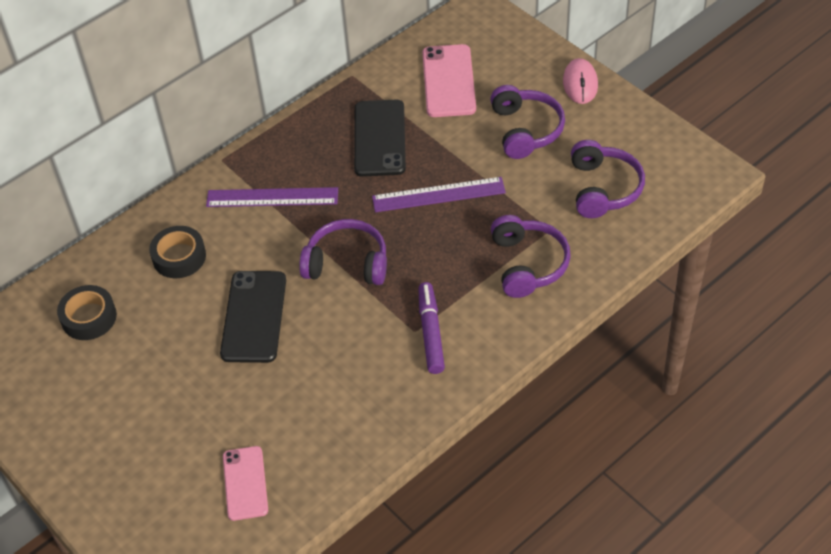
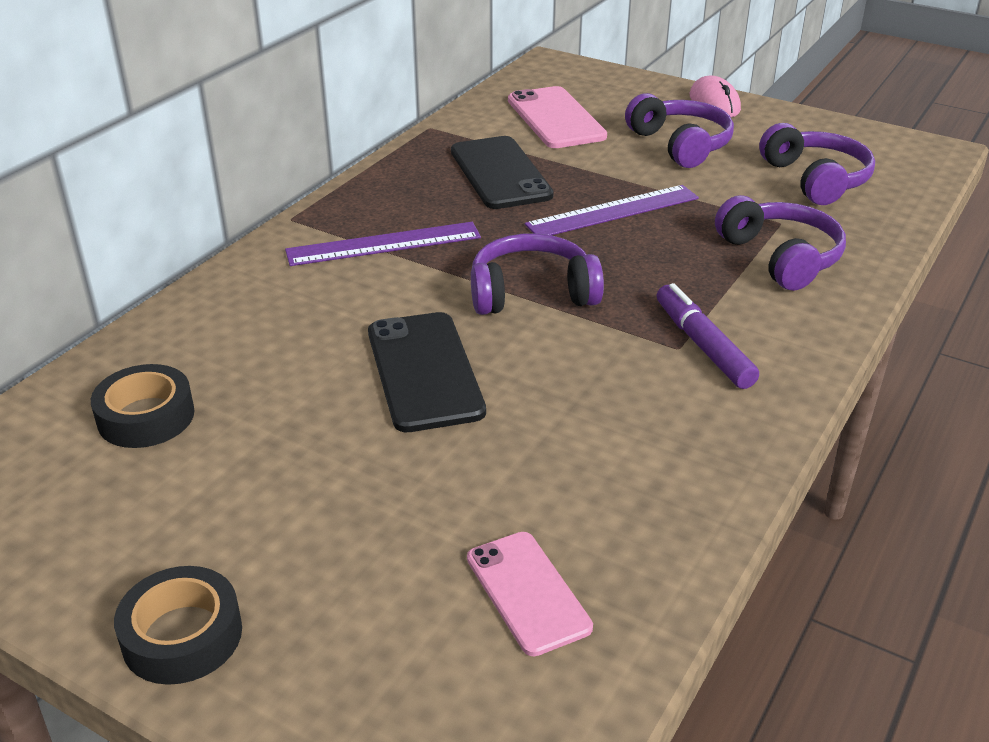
camera: 20 degrees left, 15 degrees down
(179, 257) = (271, 323): black tape -> black tape (182, 635)

